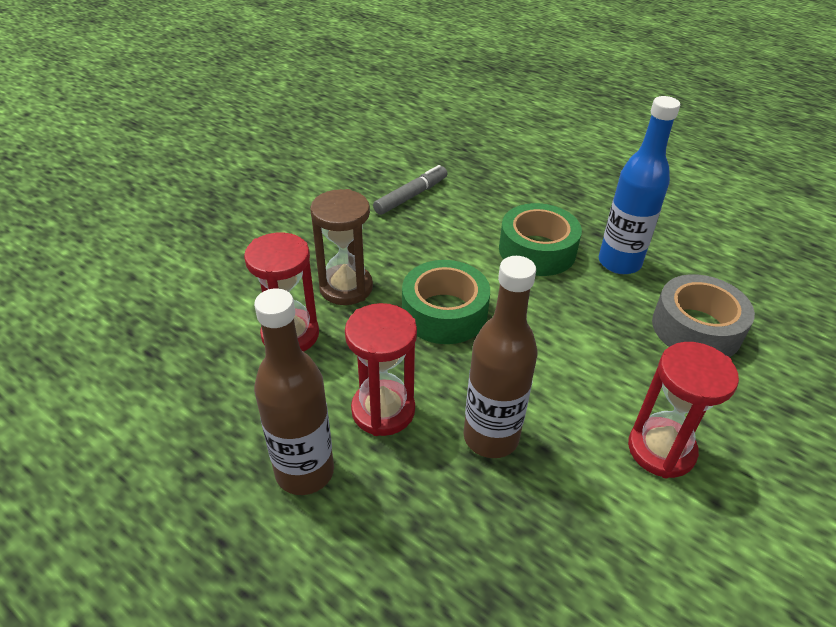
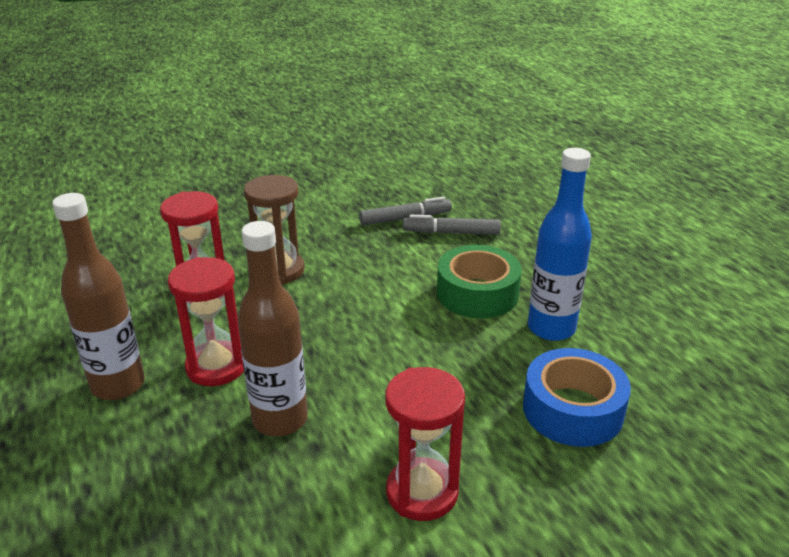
camera: 30 degrees right, 10 degrees down
(444, 313) = (340, 315): green tape -> none
(463, 198) = (451, 233): none -> grey marker
(696, 328) = (572, 410): grey tape -> blue tape

